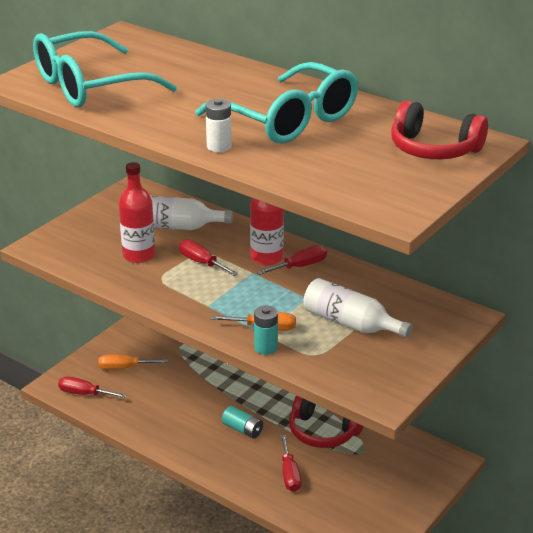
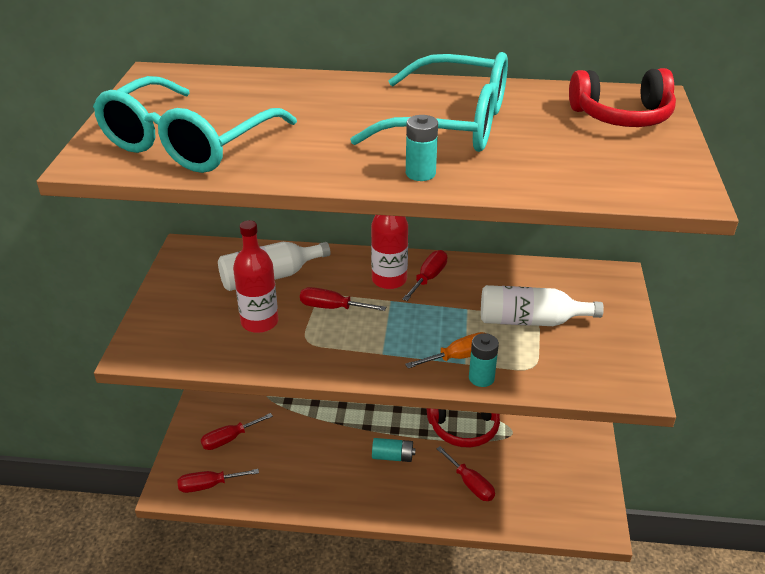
camera: 30 degrees left, 5 degrees up
(124, 368) = (229, 439): orange screwdriver -> red screwdriver
(219, 146) = (420, 173): white battery -> turquoise battery

